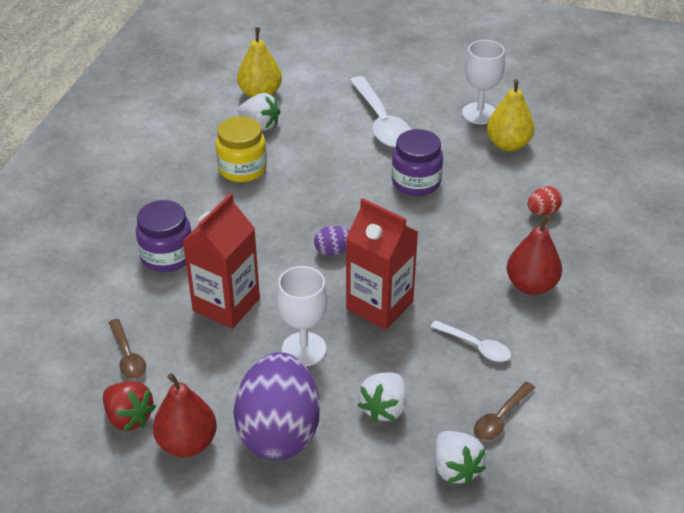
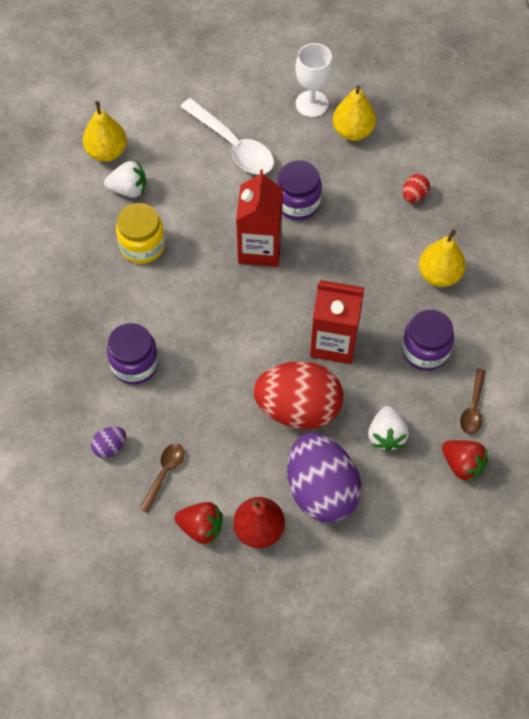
camera: 25 degrees left, 20 degrees up
(127, 356) = (164, 474): brown spoon -> brown spoon turned 105 degrees counterclockwise
(226, 305) = (213, 392): red carton -> red carton (260, 248)
(304, 349) = (298, 408): white goblet -> red egg
(333, 251) = (268, 303): purple egg -> purple egg (110, 447)
(455, 469) = (462, 465): white strawberry -> red strawberry
(475, 346) = (425, 351): white spoon -> purple jar
(531, 285) = (439, 275): red pear -> yellow pear

